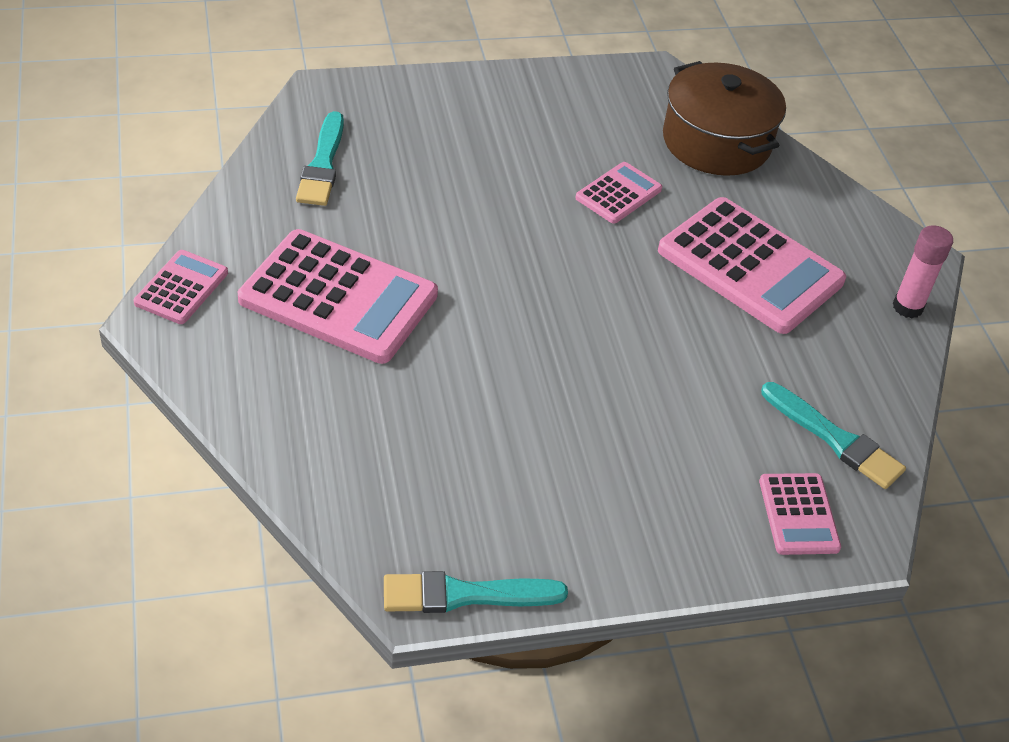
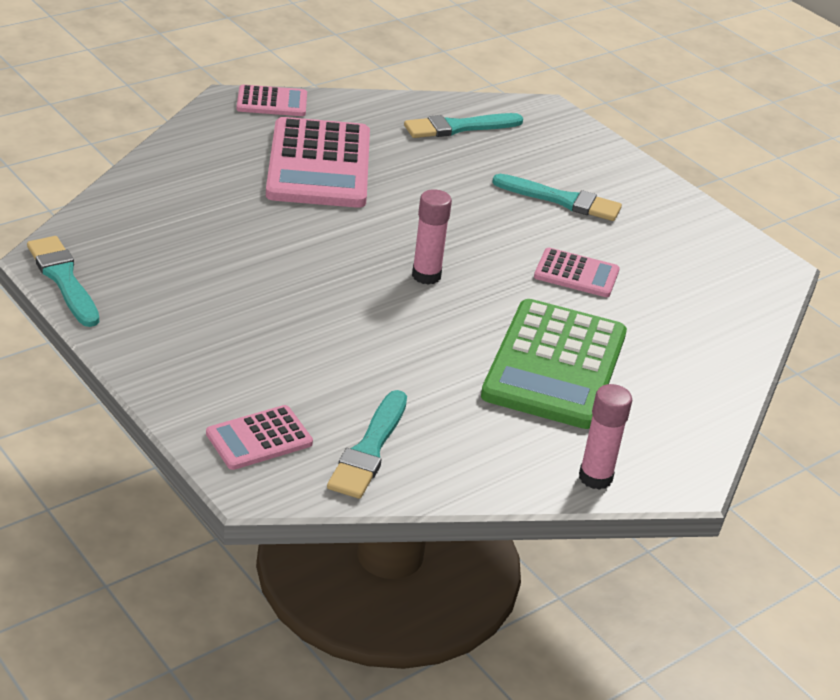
camera: 65 degrees right, 10 degrees down
(493, 151) = (562, 200): none -> turquoise brush
(580, 295) = (426, 275): none -> pink glue stick
(716, 142) = (713, 318): brown pot -> none
(750, 266) = (555, 365): pink calculator -> green calculator

